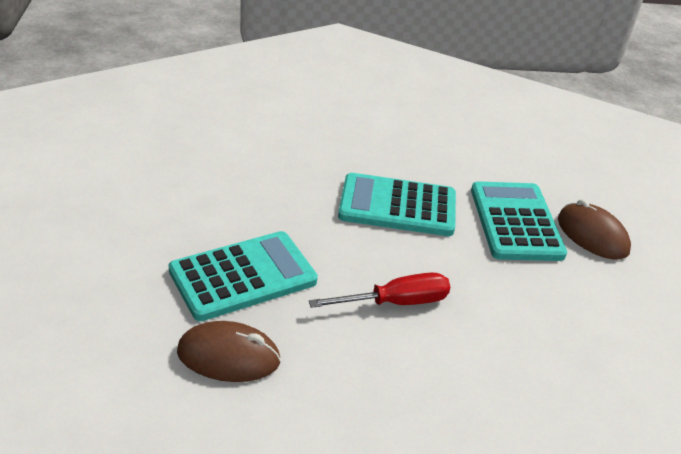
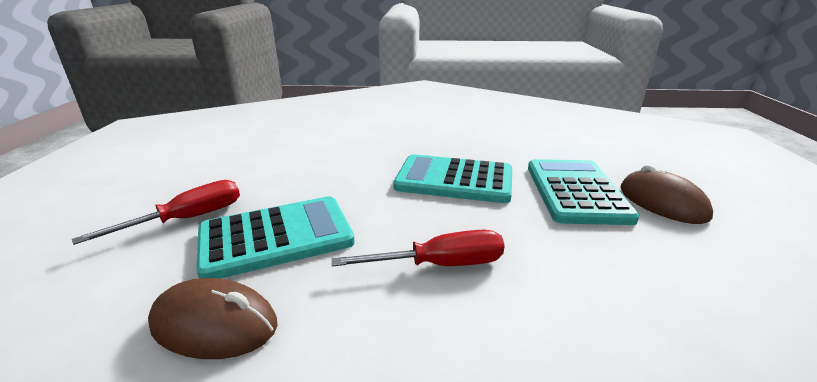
camera: 10 degrees right, 10 degrees down
(146, 256) = (188, 219): none -> red screwdriver

